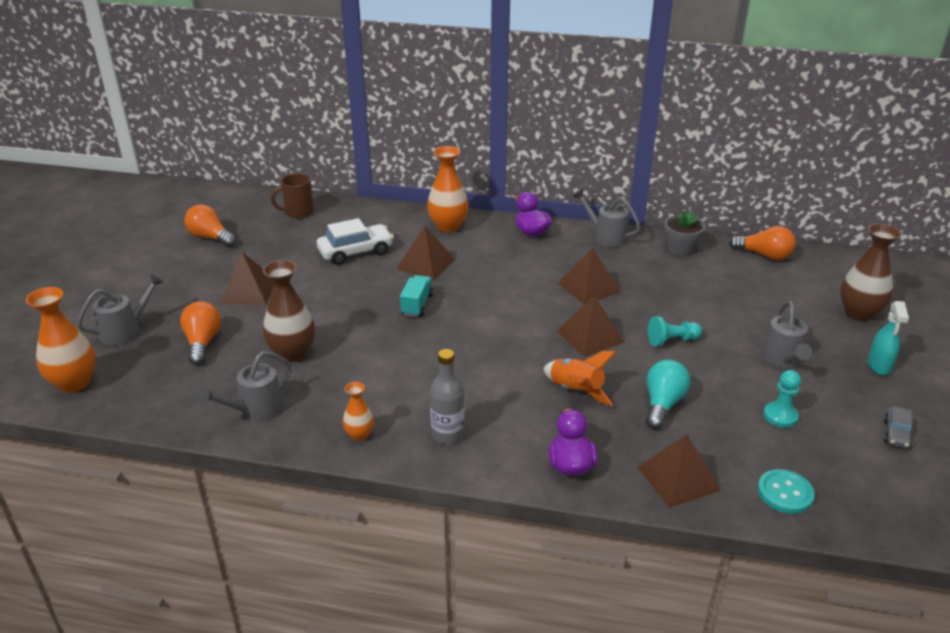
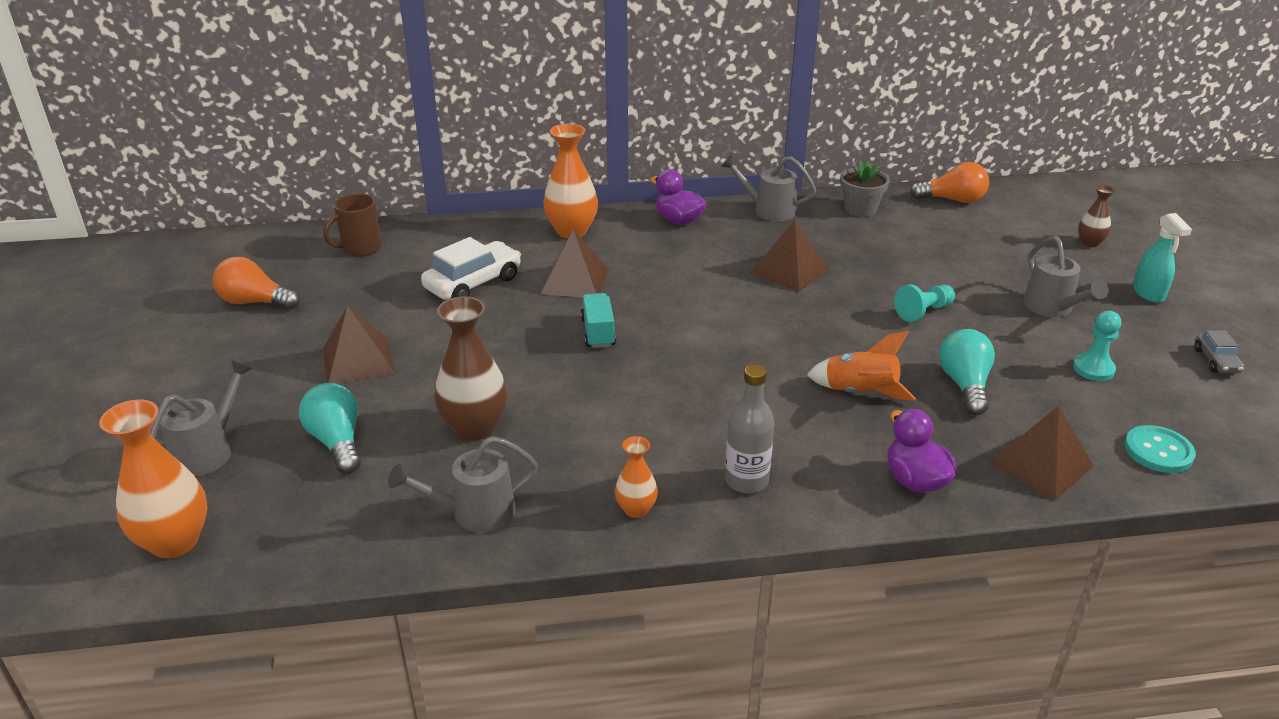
camera: 20 degrees left, 0 degrees up
(203, 342) = (337, 442): orange light bulb -> turquoise light bulb
(255, 410) = (473, 513): grey watering can -> grey watering can turned 45 degrees clockwise
(590, 336) = (831, 326): brown pyramid -> none
(859, 313) = (1090, 243): brown vase -> brown vase, size x0.55

